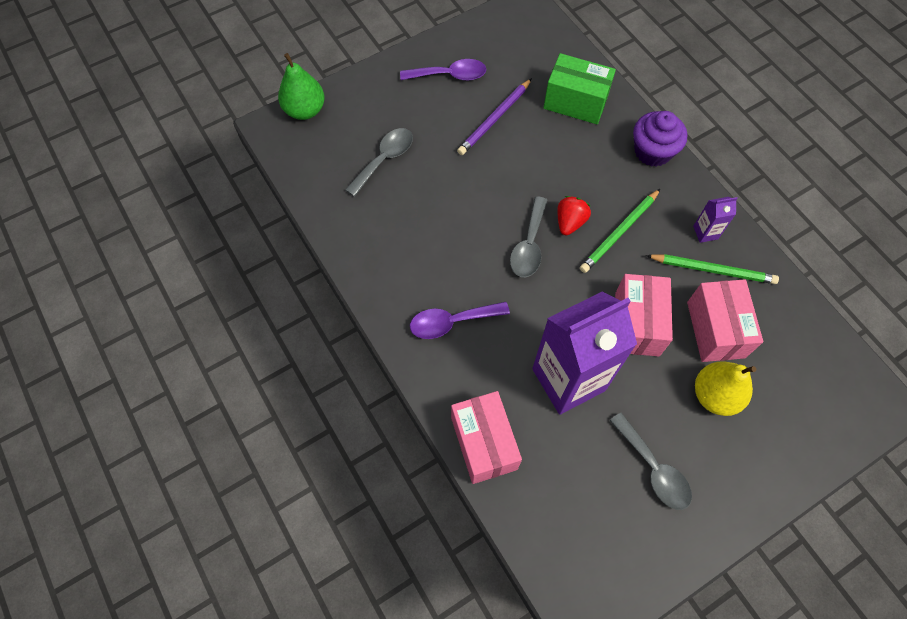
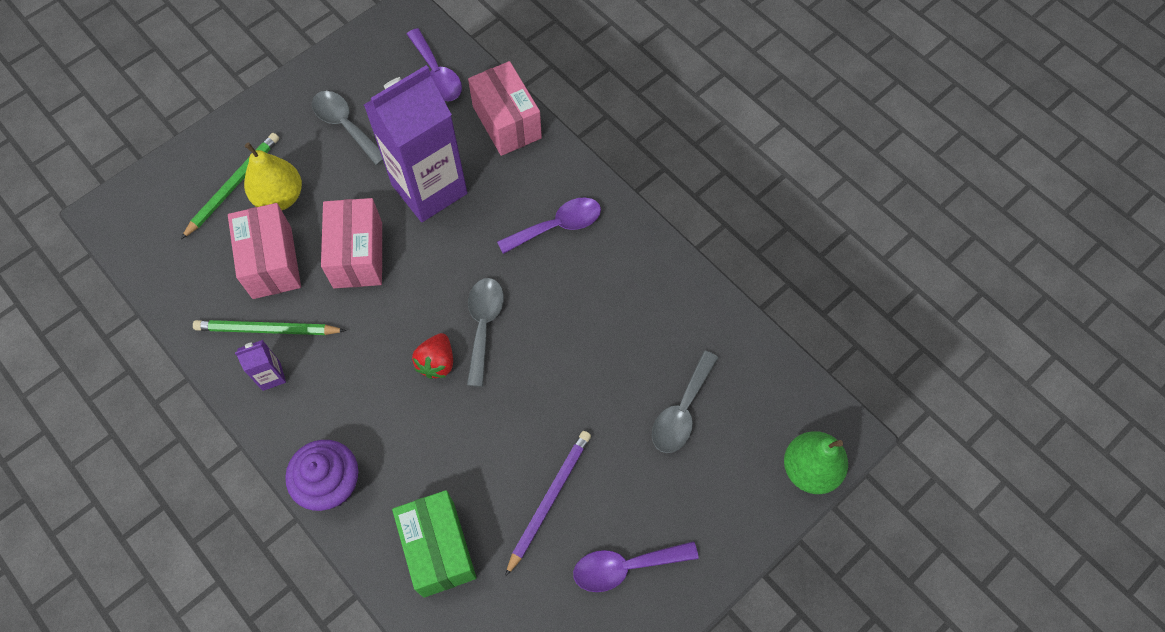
camera: 170 degrees right, 0 degrees up
(553, 520) = (437, 74): none -> purple spoon
(575, 102) = (438, 549): green box -> green box turned 60 degrees clockwise
(619, 233) = (376, 359): green pencil -> green pencil (233, 185)

